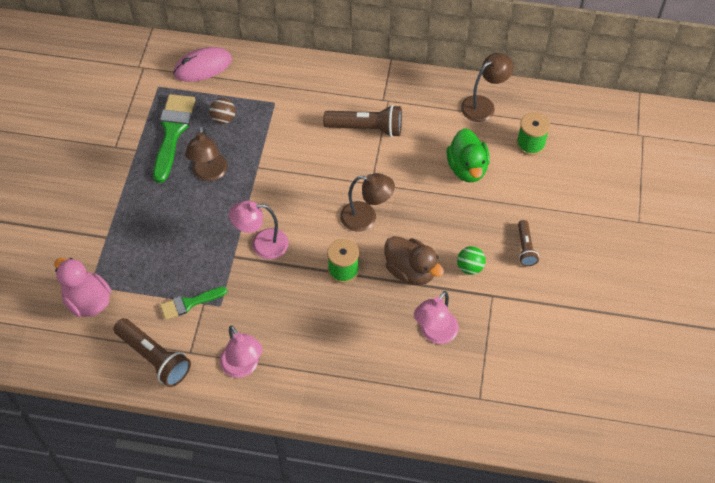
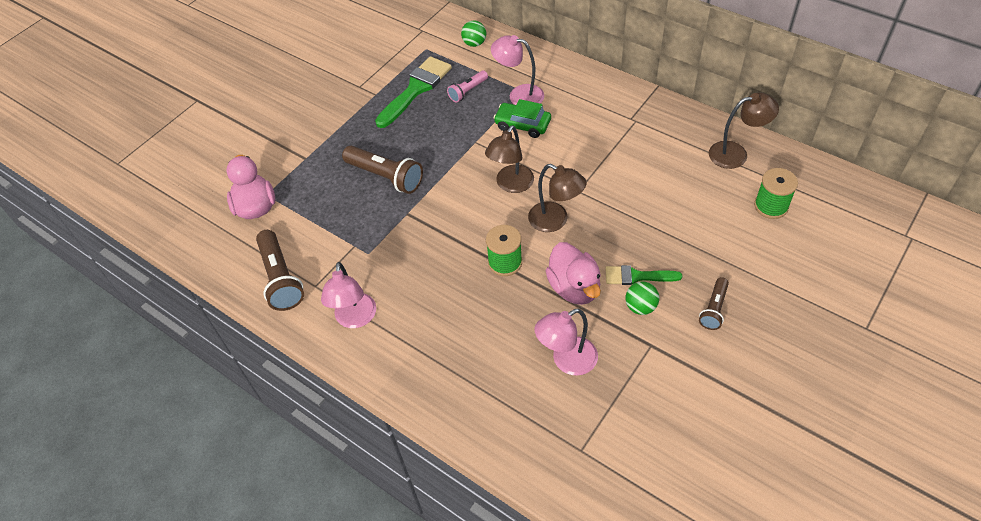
camera: 30 degrees right, 5 degrees down
(189, 303) = (341, 241): green brush -> green brush (637, 276)
(202, 67) = (474, 43): pink mouse -> green ball
(209, 174) = (427, 133): brown lamp -> brown lamp (511, 185)
(223, 119) = (468, 91): brown ball -> pink flashlight
(262, 244) = (439, 211): pink lamp -> pink lamp (519, 95)
(291, 136) = (522, 125): none -> green car
(366, 128) = (600, 139): brown flashlight -> brown flashlight (385, 177)
(410, 271) = (574, 288): brown duck -> pink duck
(467, 168) = (687, 208): green duck -> none

